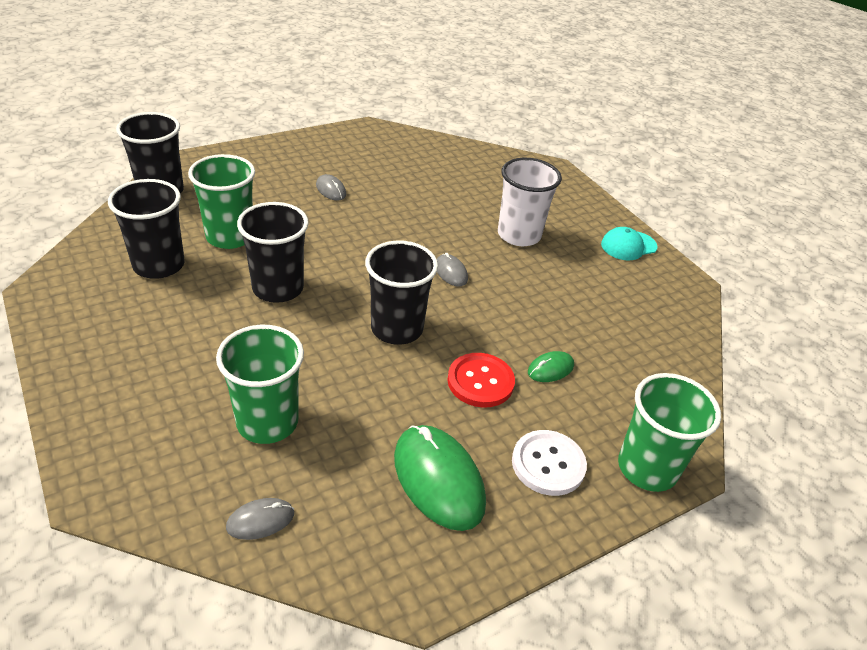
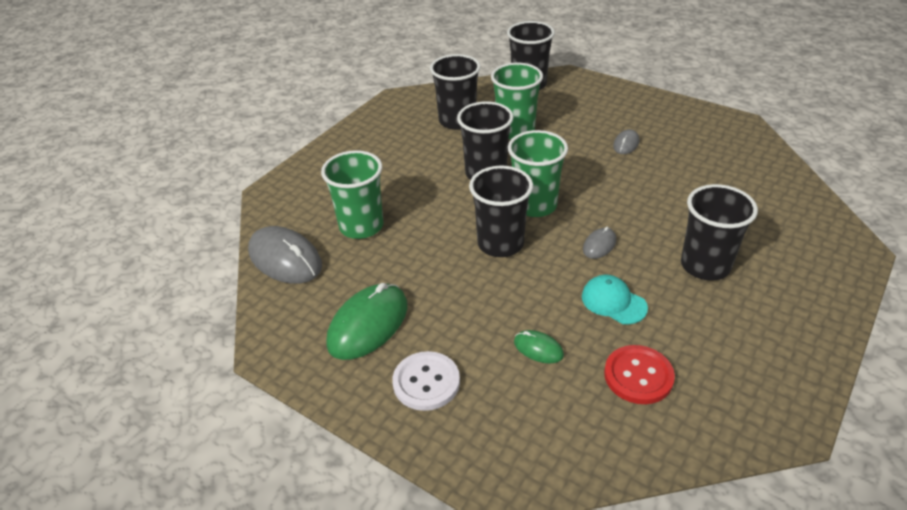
camera: 70 degrees right, 0 degrees up
(260, 520) = (285, 259): grey mouse -> grey mouse, size x2.02
(480, 381) = (484, 310): red button -> red button (638, 376)
(519, 235) = (705, 265): white cup -> black cup
(628, 246) = (795, 351): turquoise cap -> turquoise cap (613, 302)
(647, 468) = (470, 454): green cup -> green cup (534, 205)

